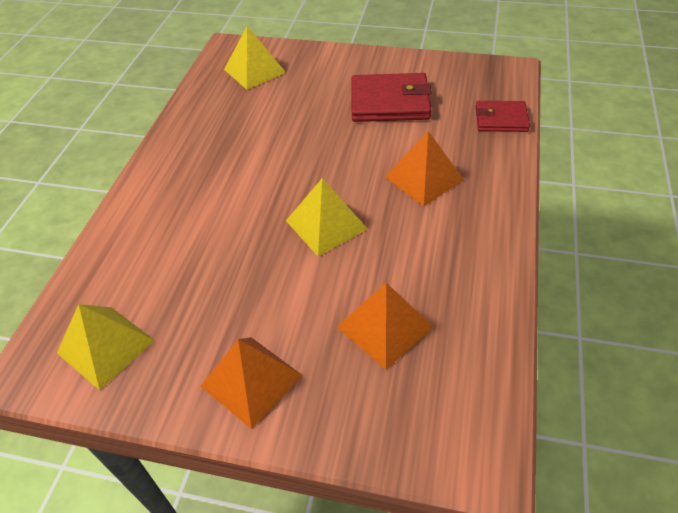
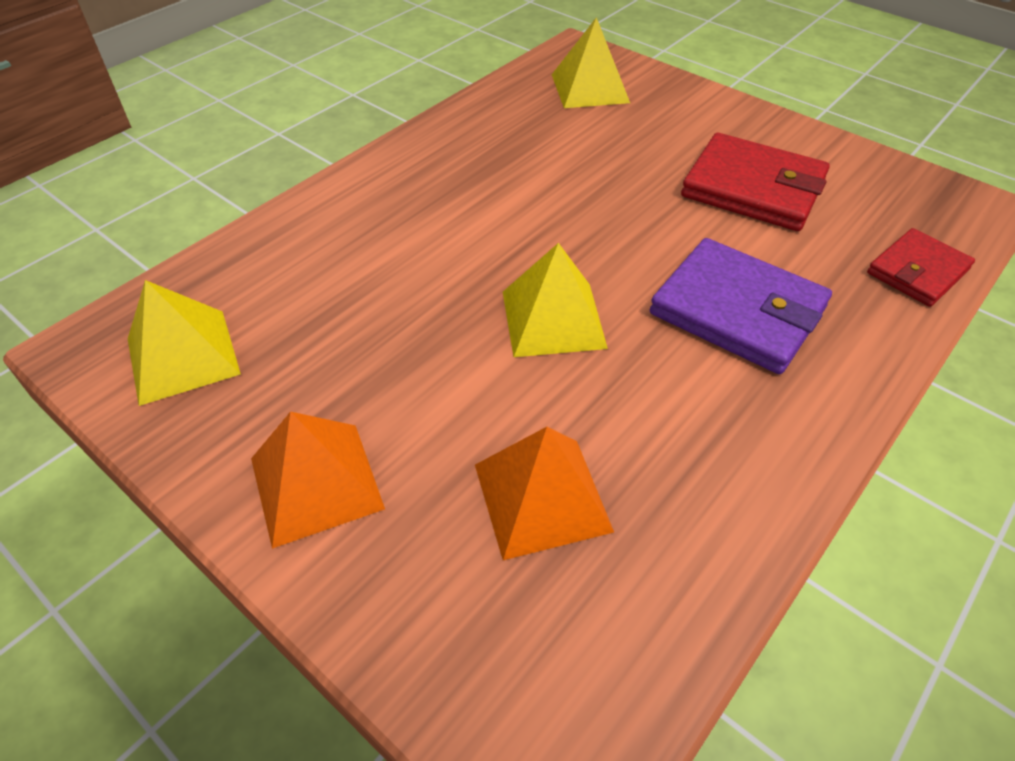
camera: 25 degrees right, 0 degrees up
(424, 178) = (737, 311): orange pyramid -> purple wallet
(501, 119) = (917, 271): red wallet -> red wallet turned 75 degrees counterclockwise

